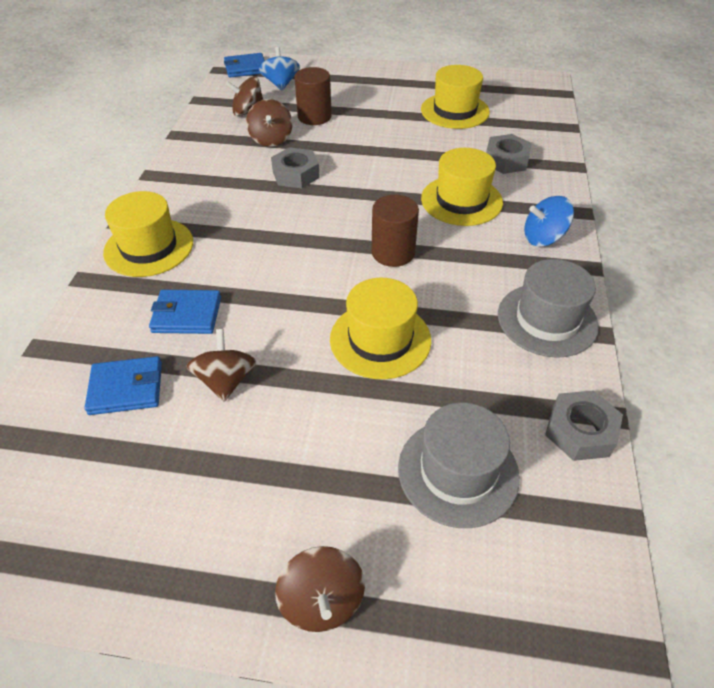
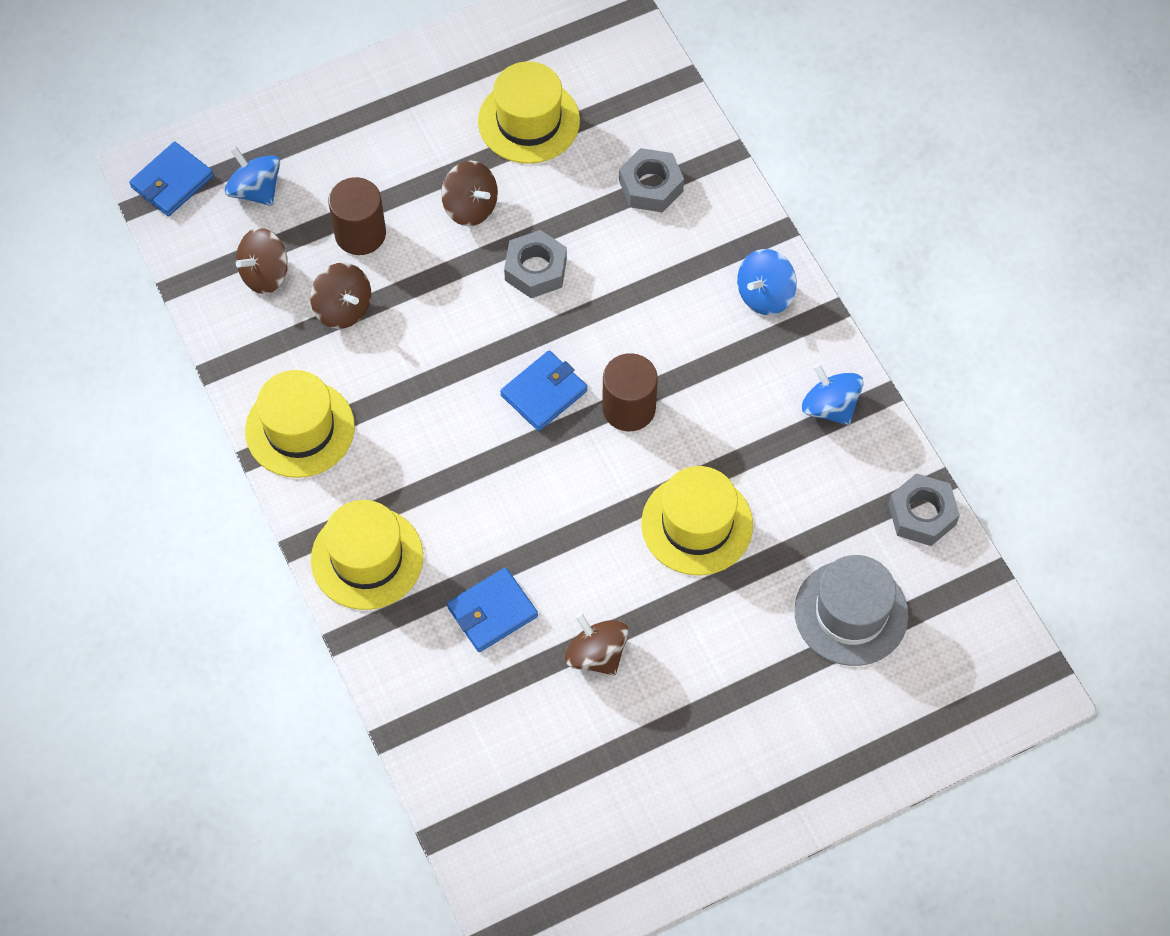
camera: 35 degrees left, 15 degrees up
(126, 388) = (515, 719): blue wallet -> blue wallet (544, 393)
(295, 174) = (428, 353): grey nut -> grey nut (535, 269)
(322, 600) = (824, 774): brown spinning top -> brown spinning top (470, 207)
(461, 200) = (645, 286): yellow hat -> yellow hat (300, 429)
(547, 320) = (830, 407): grey hat -> blue spinning top

